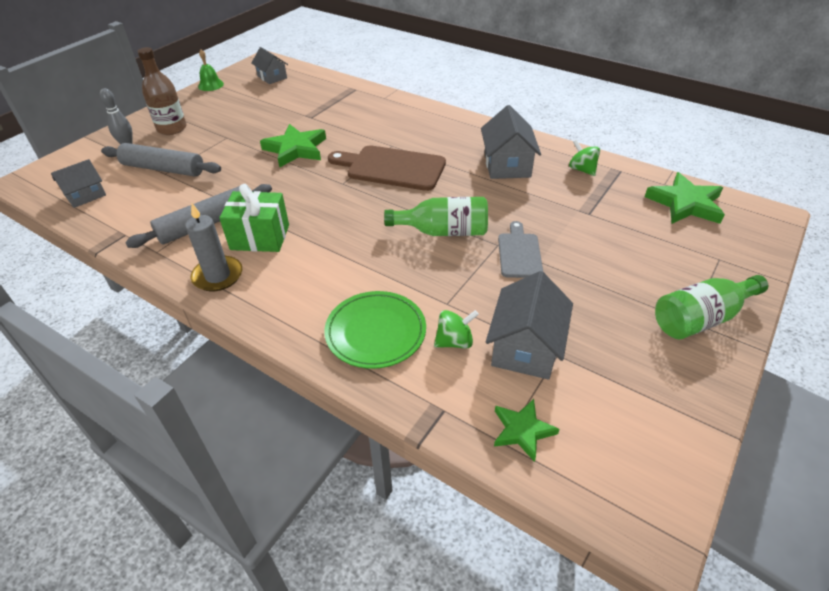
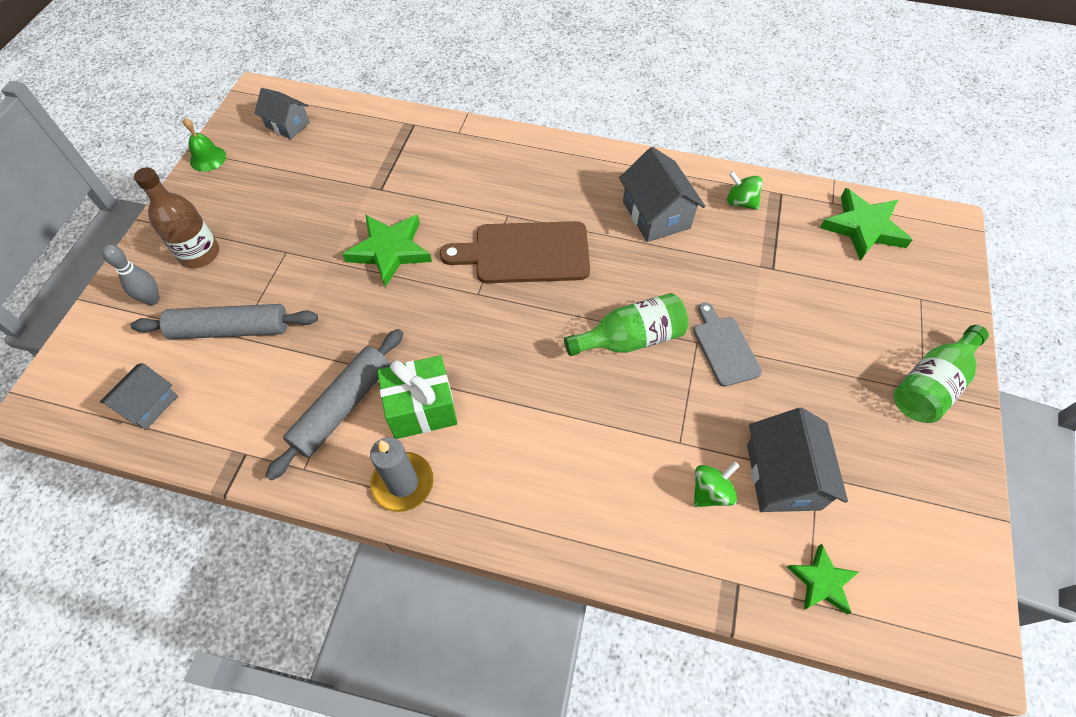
camera: 20 degrees left, 15 degrees up
(375, 332) = (624, 506): green plate -> none

